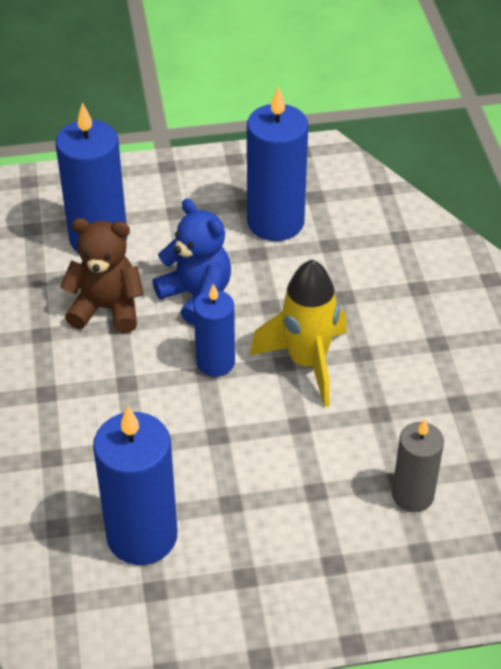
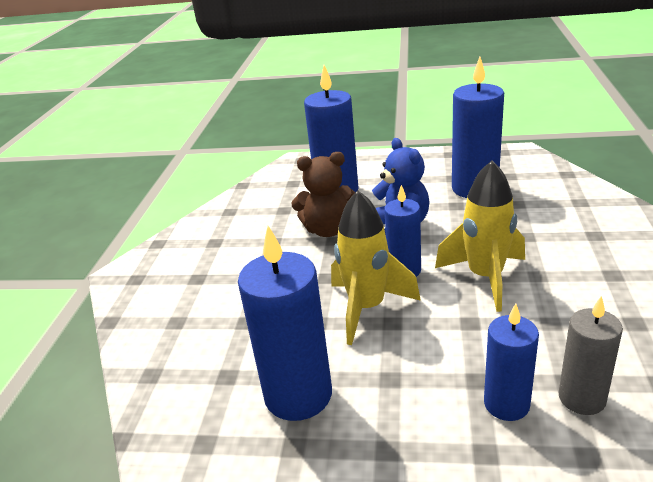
camera: 20 degrees right, 15 degrees down
(107, 309) = (328, 230): brown teddy bear -> brown teddy bear turned 150 degrees clockwise
(186, 420) = (367, 308): none -> yellow rocket
(346, 512) = (506, 404): none -> blue candle

